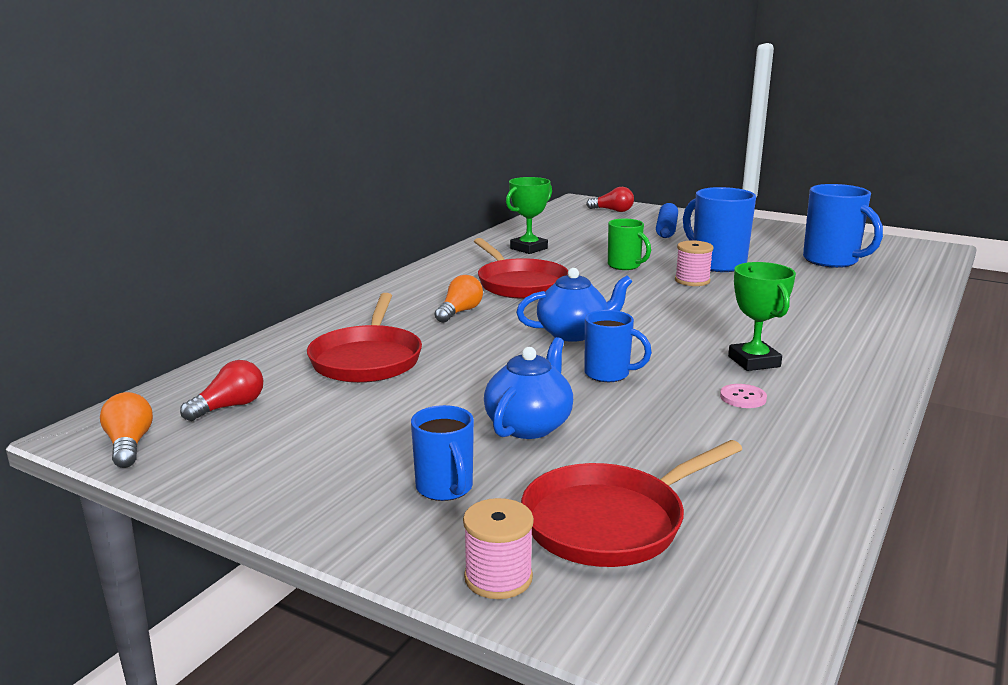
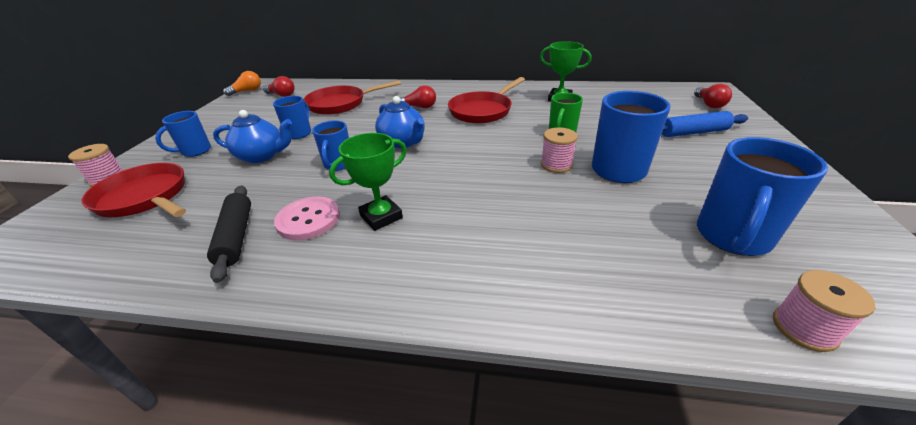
camera: 70 degrees right, 15 degrees up
(459, 312) = (419, 107): orange light bulb -> red light bulb
(464, 396) = (299, 133): none -> blue mug
(743, 398) = (308, 220): pink button -> pink button, size x1.77
(763, 440) = (236, 236): none -> black rolling pin
(924, 272) = (804, 328): none -> pink spool

